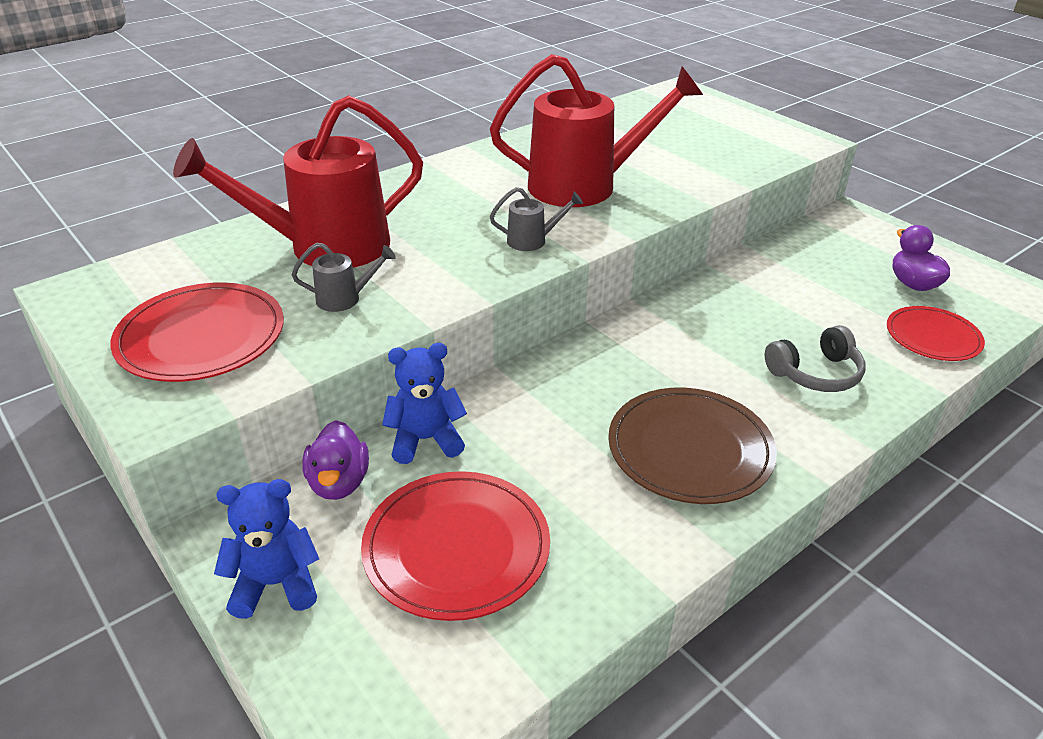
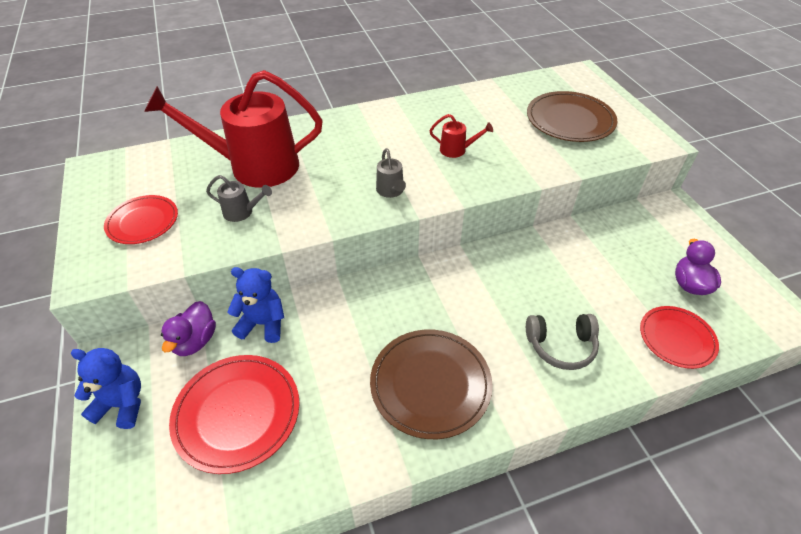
camera: 20 degrees right, 10 degrees up
(201, 337) = (143, 222): red plate -> red plate, size x0.65
(533, 240) = (391, 191): grey watering can -> grey watering can turned 60 degrees clockwise
(586, 186) = (457, 150): red watering can -> red watering can, size x0.41
(698, 136) = (570, 120): none -> brown plate

